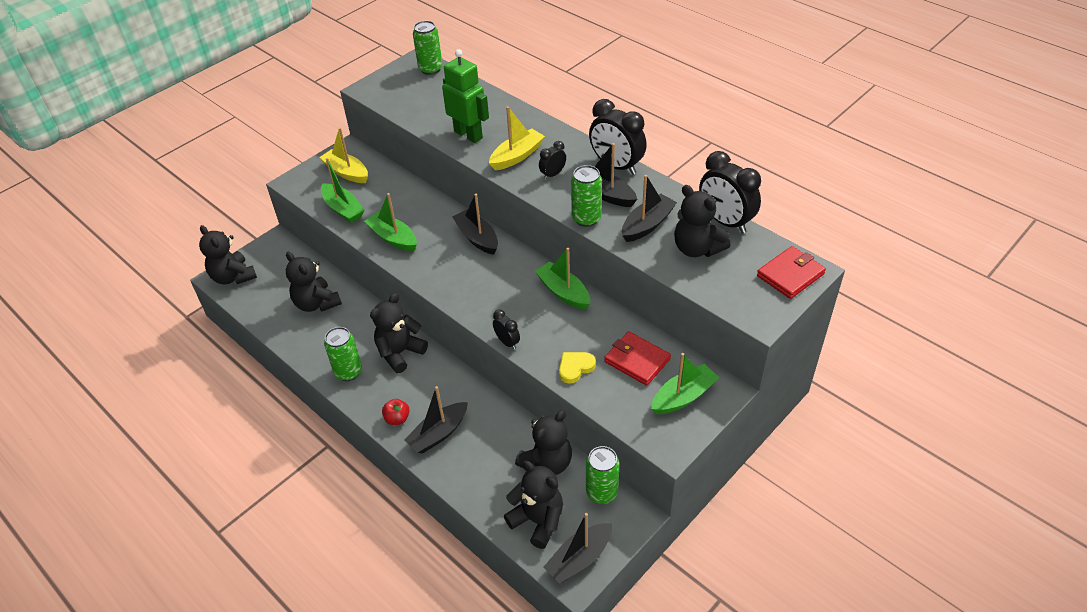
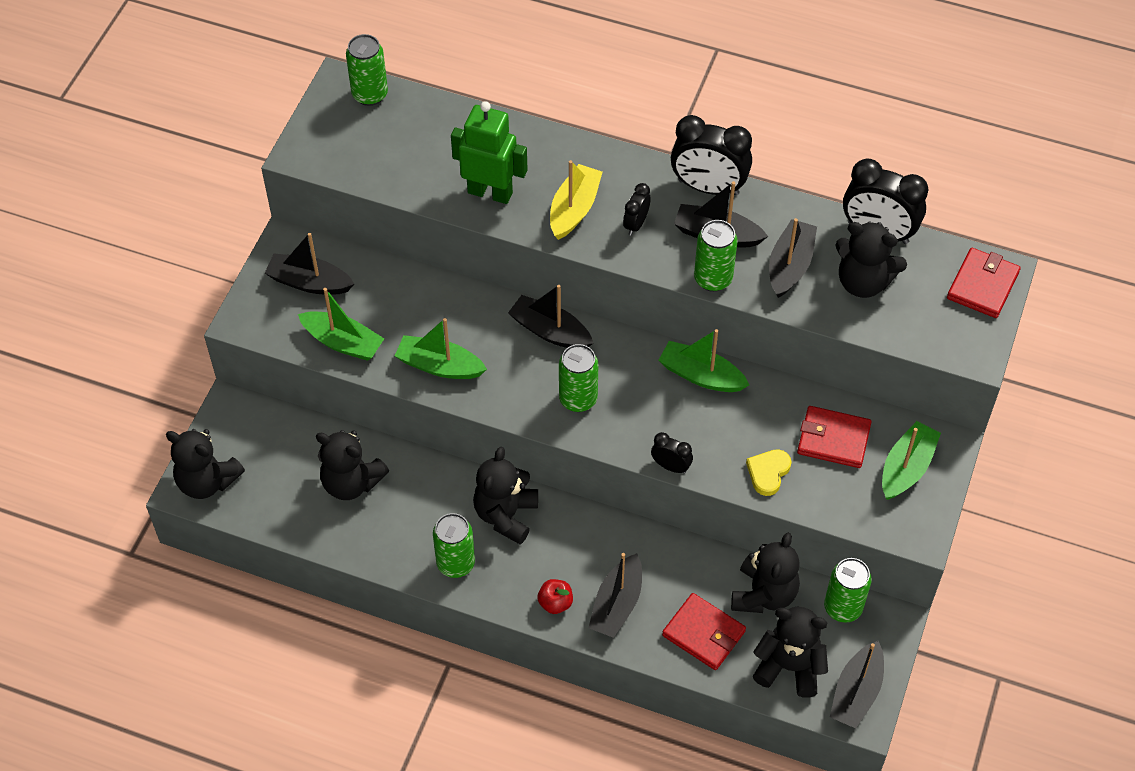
camera: 25 degrees left, 10 degrees up
(346, 172) = (309, 282): yellow boat -> black boat
(470, 282) = (578, 399): none -> green can
(488, 475) = (703, 633): none -> red wallet

